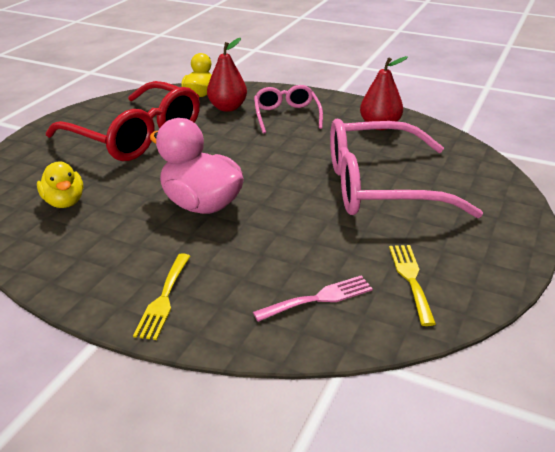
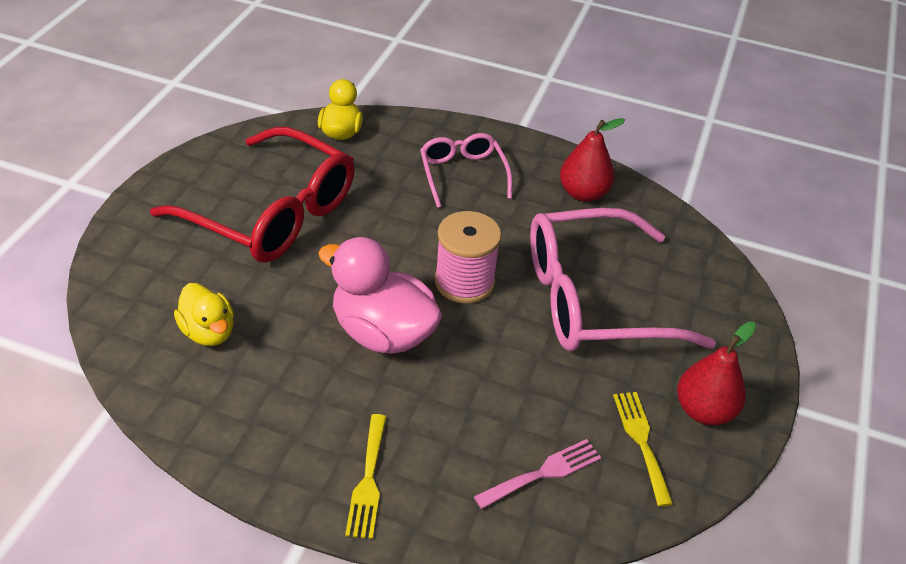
camera: 10 degrees left, 10 degrees up
(228, 108) = (383, 159): red pear -> red pear (704, 410)
(275, 175) = (464, 282): none -> pink spool

